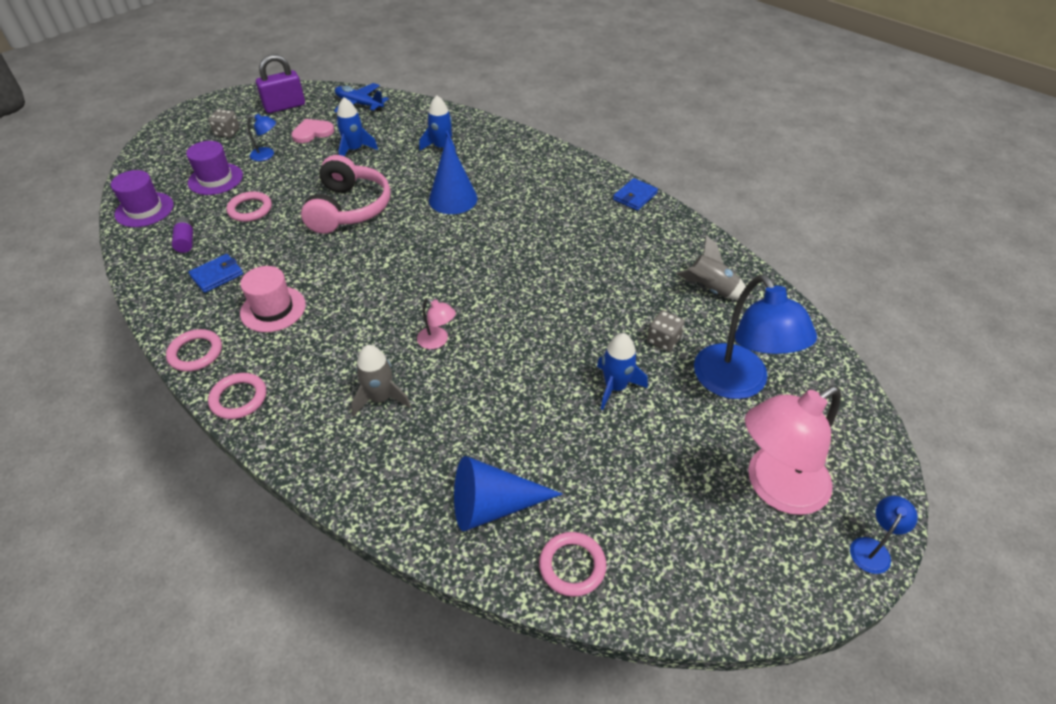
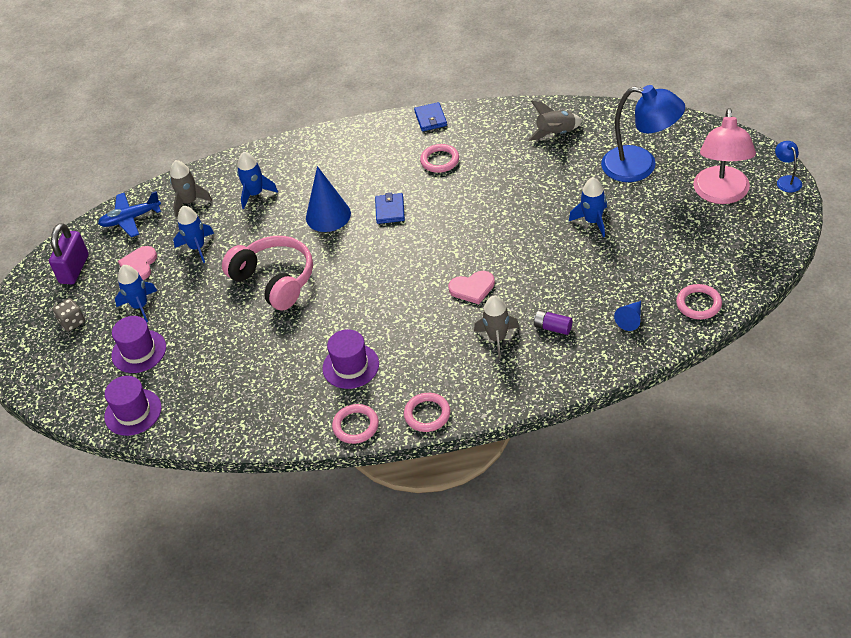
camera: 45 degrees left, 0 degrees up
(186, 241) = (209, 395): purple battery -> purple battery (553, 327)
(217, 275) = (276, 388): blue wallet -> blue wallet (390, 210)
(250, 209) = (209, 341): pink ring -> pink ring (440, 160)
(267, 155) = (140, 306): blue lamp -> blue rocket
(273, 309) = (350, 366): pink hat -> purple hat
(402, 121) = (189, 202): none -> grey rocket
(437, 341) = (472, 288): pink lamp -> pink heart
(494, 505) = (631, 319): blue cone -> blue cone, size x0.54
(663, 340) = (577, 179): grey dice -> none

